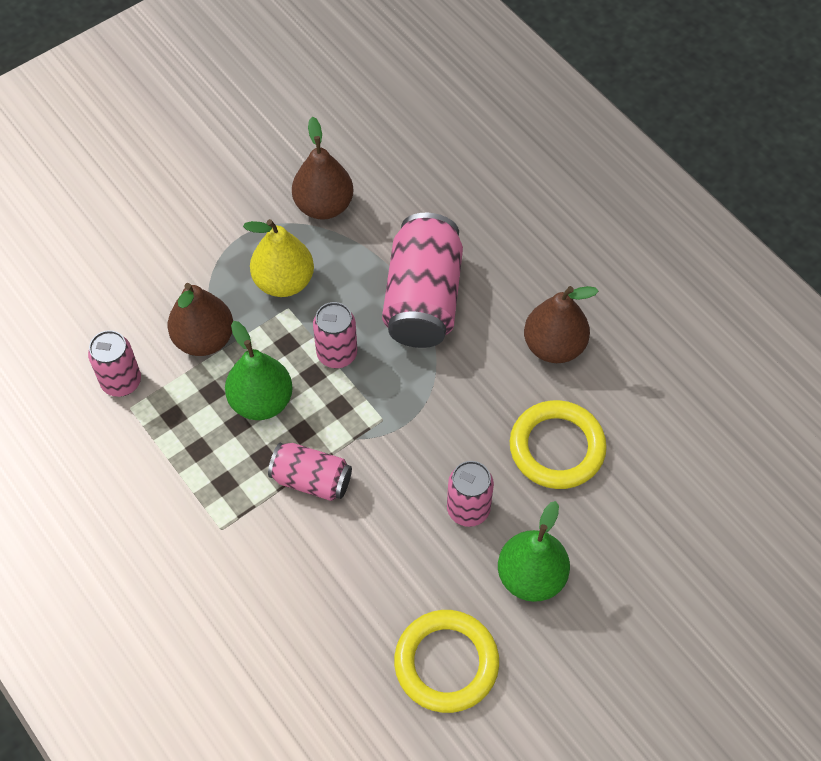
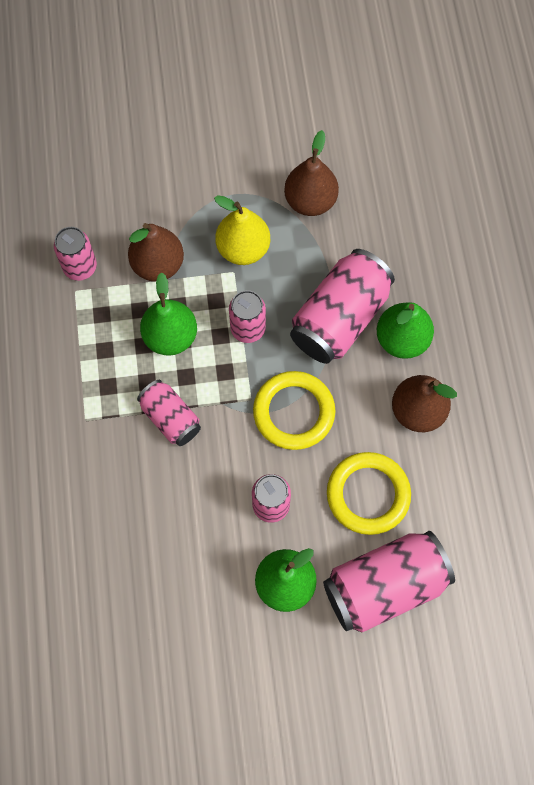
camera: 30 degrees right, 10 degrees up
(446, 663) = (183, 613): yellow ring -> yellow ring (294, 412)
(496, 289) = (402, 340): none -> green pear
(628, 524) = (384, 586): none -> pink can

